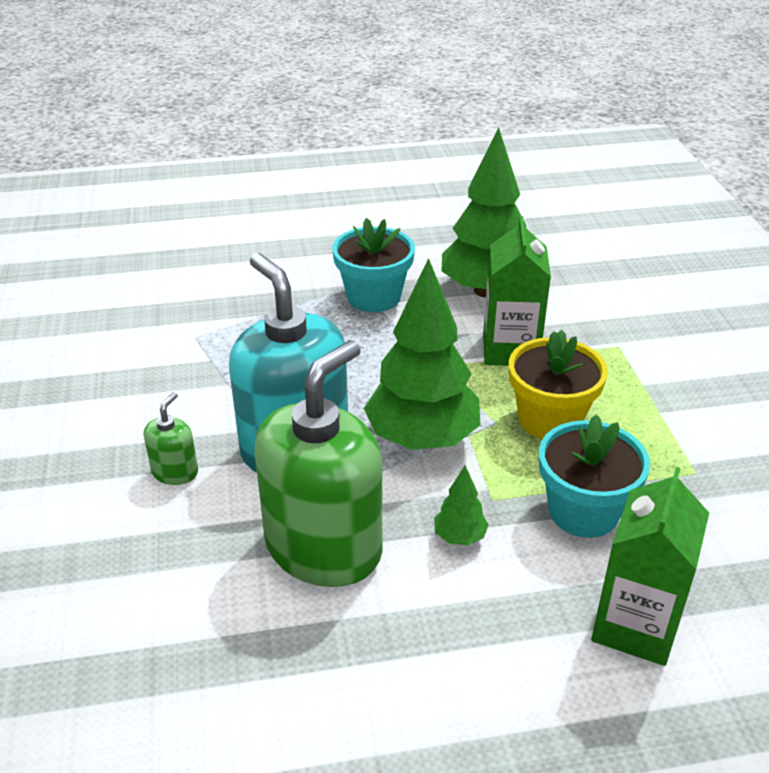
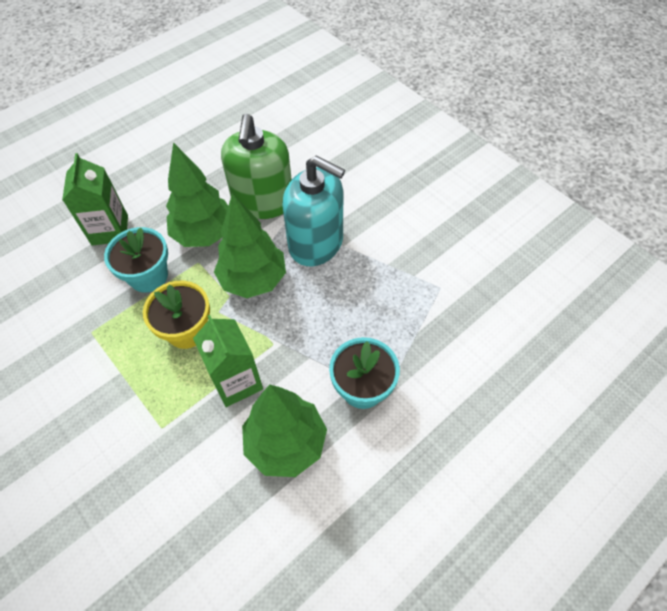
camera: 150 degrees right, 20 degrees up
(175, 472) = (360, 203): green soap dispenser -> none
(460, 537) = (204, 234): green tree -> green tree, size x2.36

